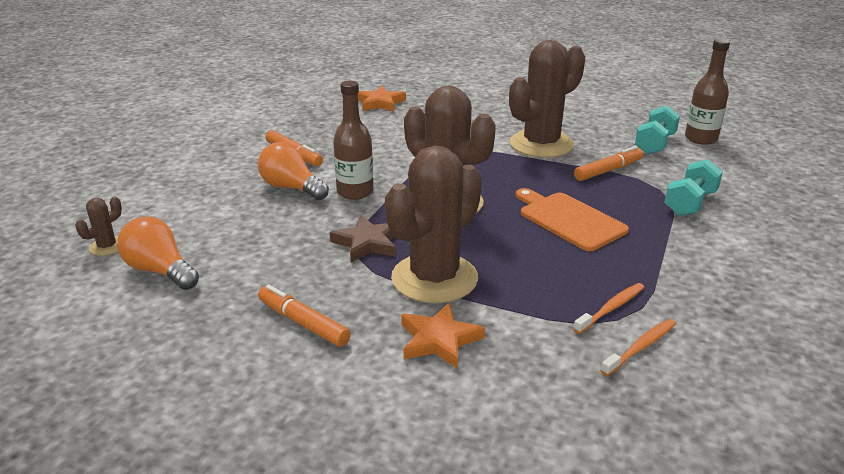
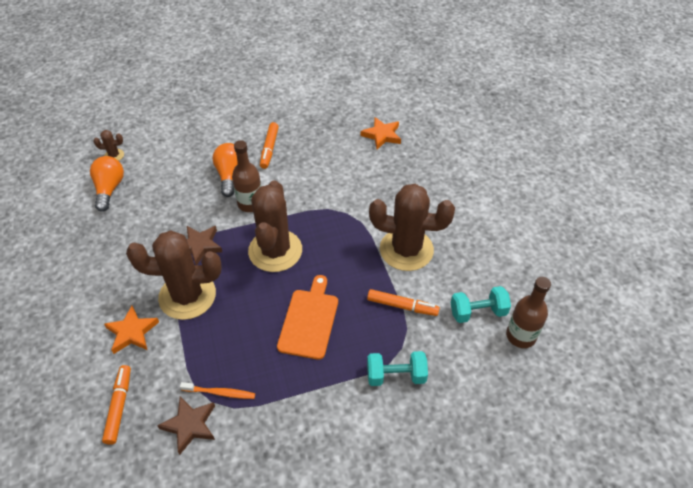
camera: 50 degrees right, 20 degrees up
(303, 323) = (107, 271): orange marker -> orange marker (119, 407)
(640, 347) = (190, 425): orange toothbrush -> brown star

